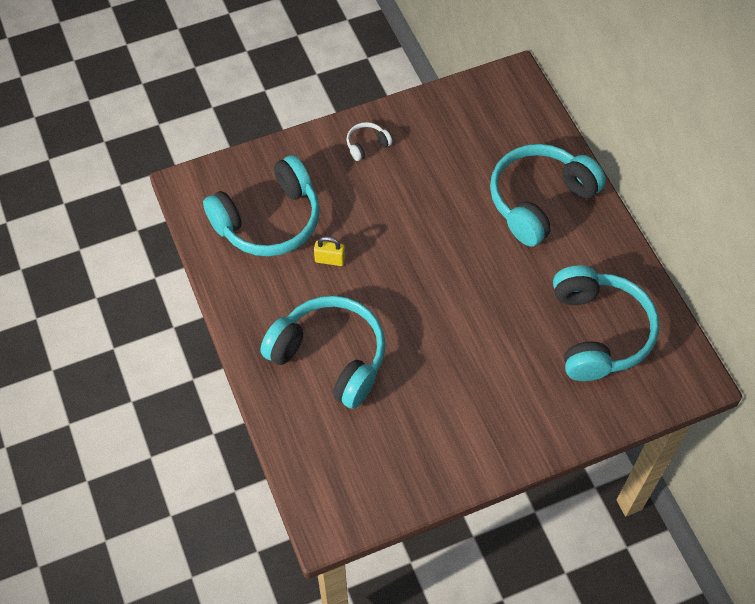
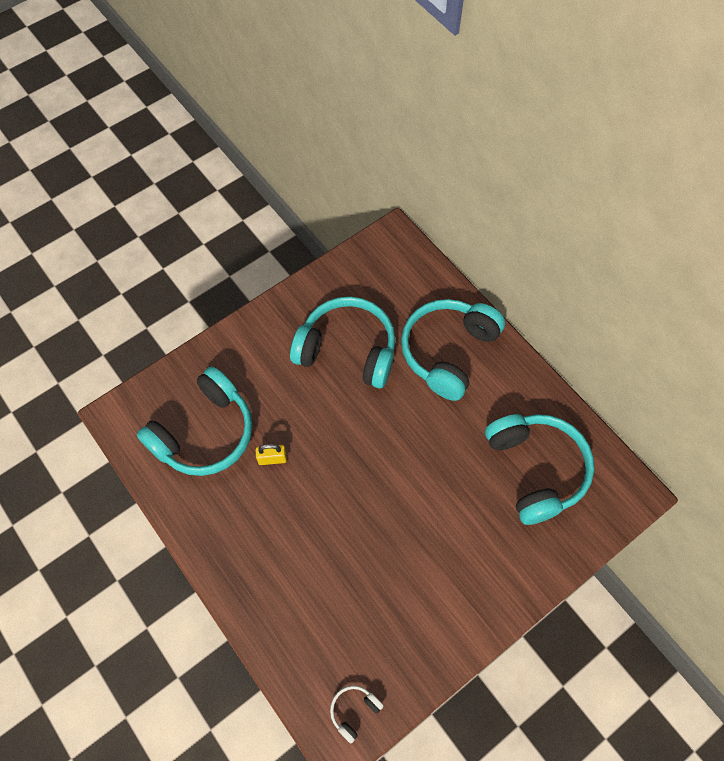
camera: 15 degrees left, 5 degrees up
(330, 357) = (298, 559): turquoise headphones -> turquoise headphones (347, 350)
(367, 145) = (277, 334): white headphones -> white headphones (354, 711)

